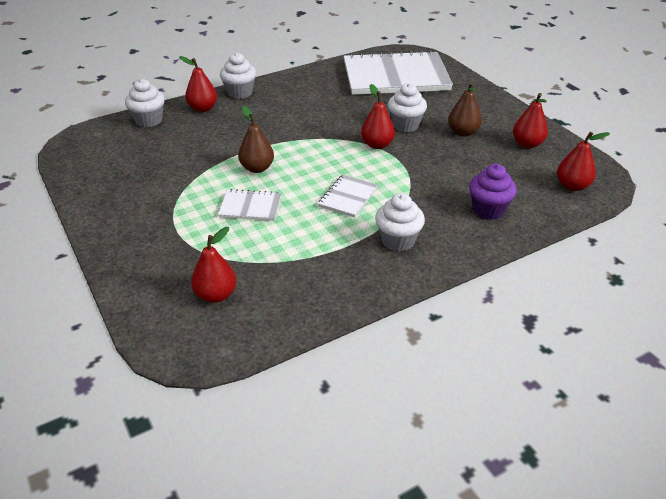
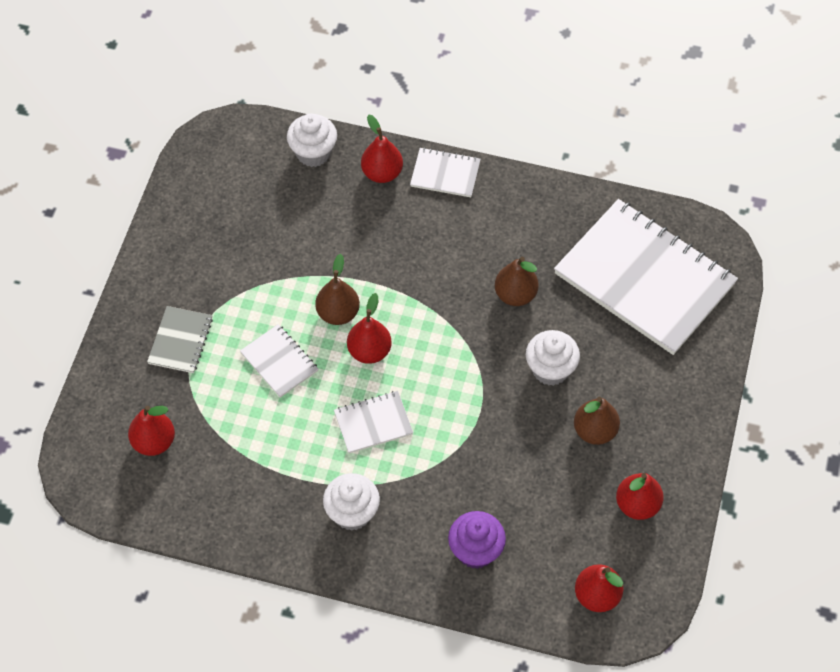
camera: 45 degrees right, 20 degrees up
(167, 236) = (180, 341): none -> grey notebook
(240, 93) = (445, 174): white cupcake -> white notebook
(344, 111) = (515, 295): none -> brown pear
(377, 144) = (486, 374): red pear -> red pear (369, 351)

